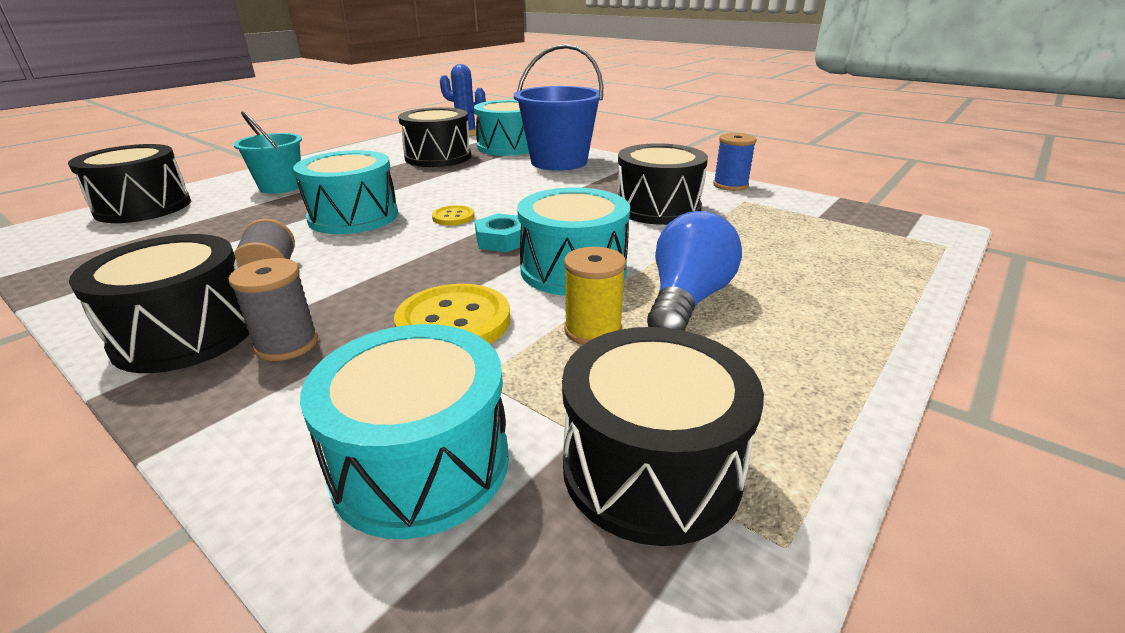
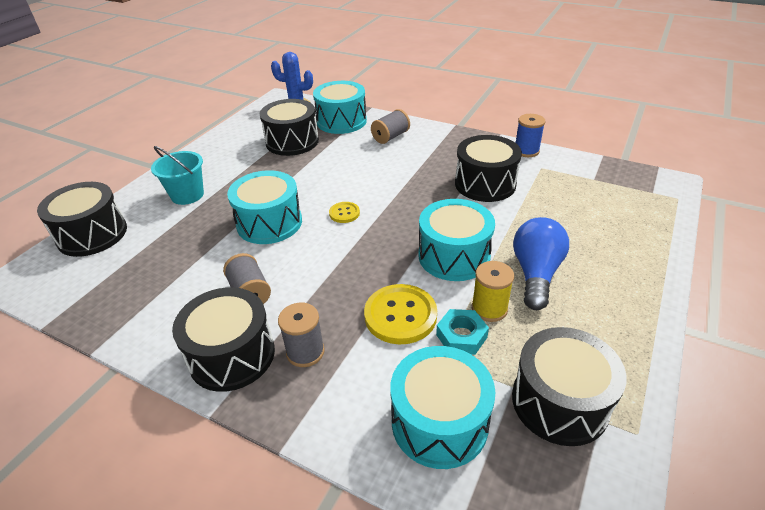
camera: 10 degrees left, 10 degrees up
(502, 240) = (392, 233): turquoise nut -> turquoise nut (461, 336)
(559, 162) = (390, 137): blue bucket -> grey spool

